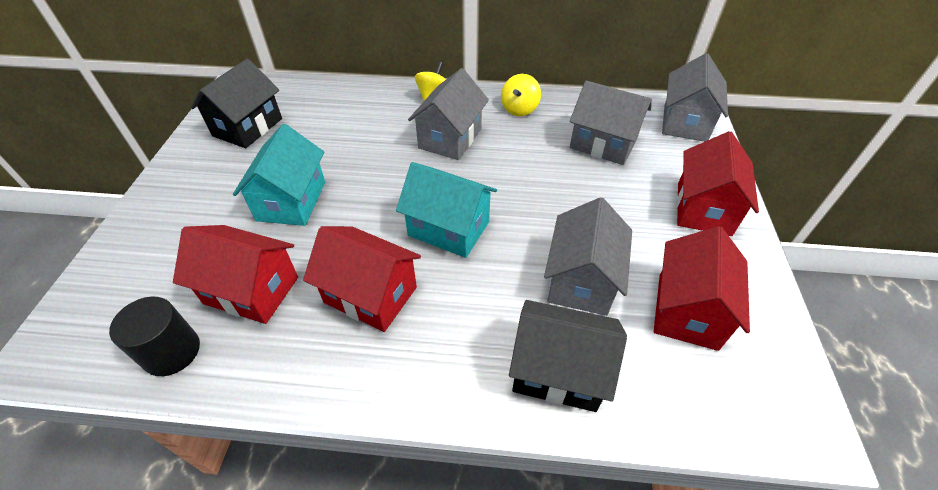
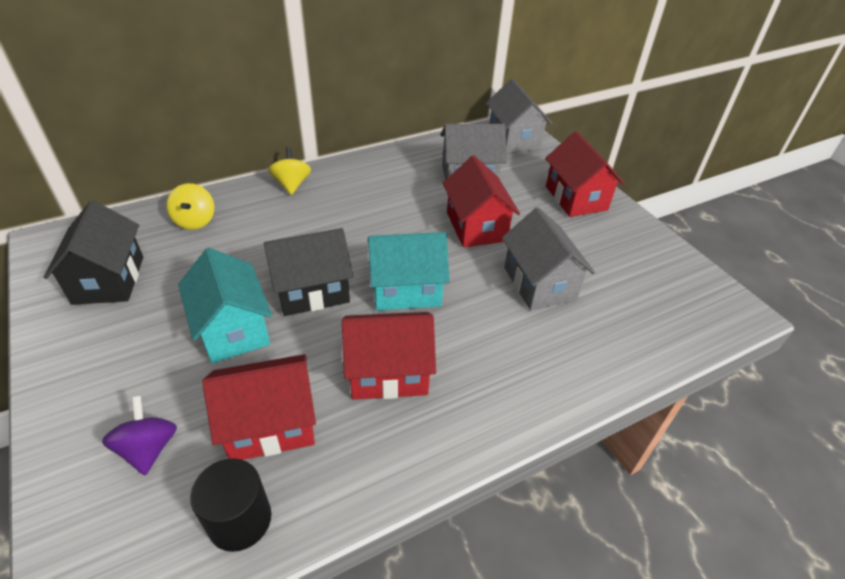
camera: 35 degrees left, 5 degrees down
(167, 264) = (148, 448): none -> purple spinning top
(450, 138) = (339, 215): grey house -> none
(519, 109) = (378, 169): yellow spinning top -> yellow spinning top (195, 221)
(558, 371) = (577, 354): black house -> black house (312, 291)
(687, 310) = (621, 272): red house -> red house (476, 226)

